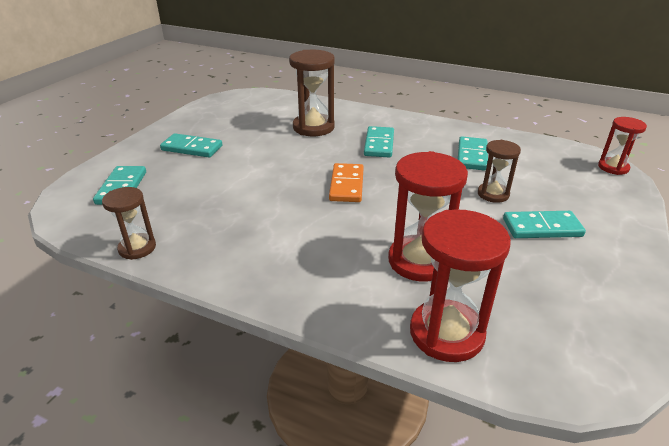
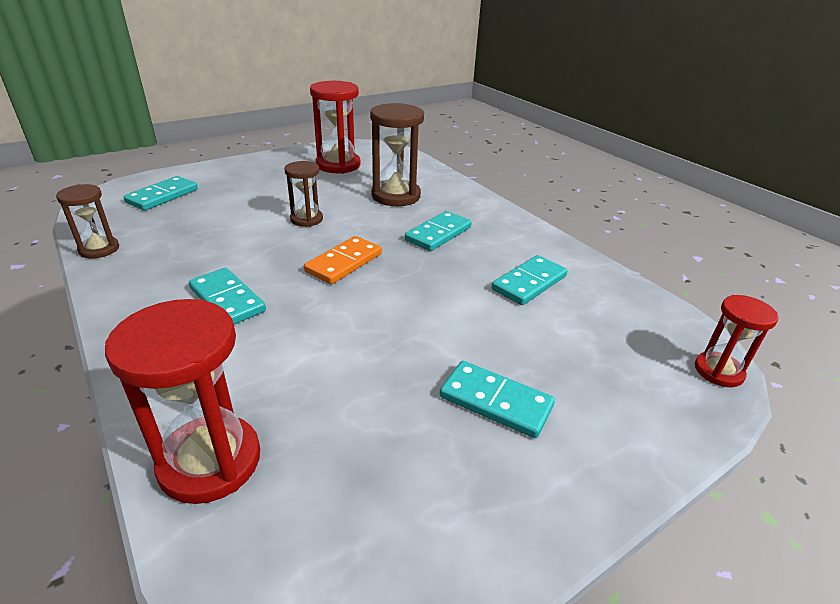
camera: 30 degrees right, 0 degrees up
(192, 148) = (262, 181): turquoise domino -> turquoise domino (227, 300)
(419, 261) = (299, 370): red hourglass -> red hourglass (338, 165)
(493, 194) = (491, 336): brown hourglass -> brown hourglass (306, 219)

